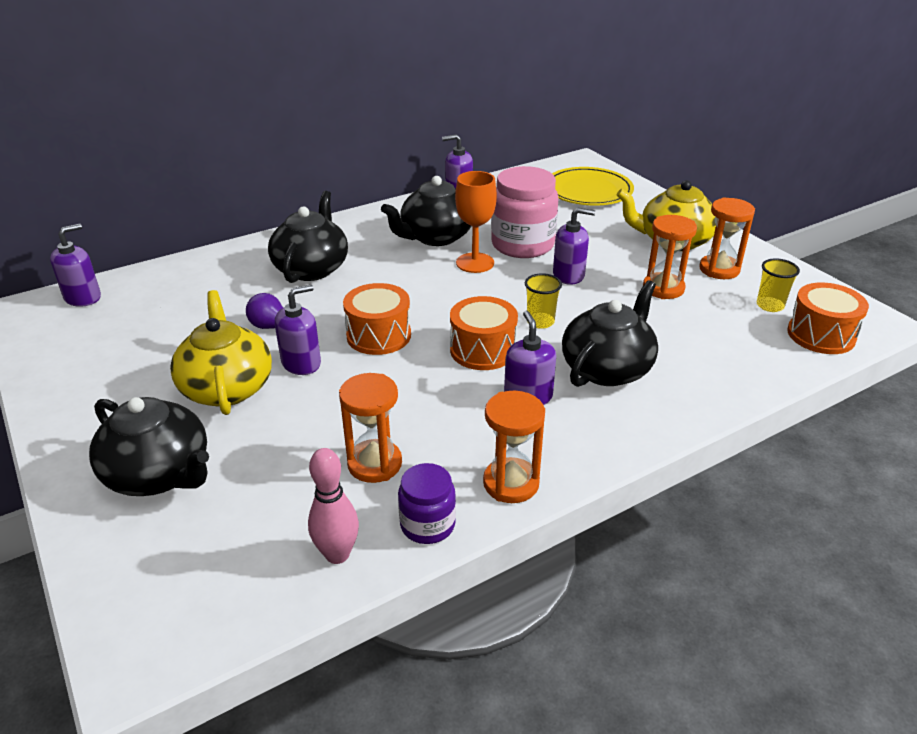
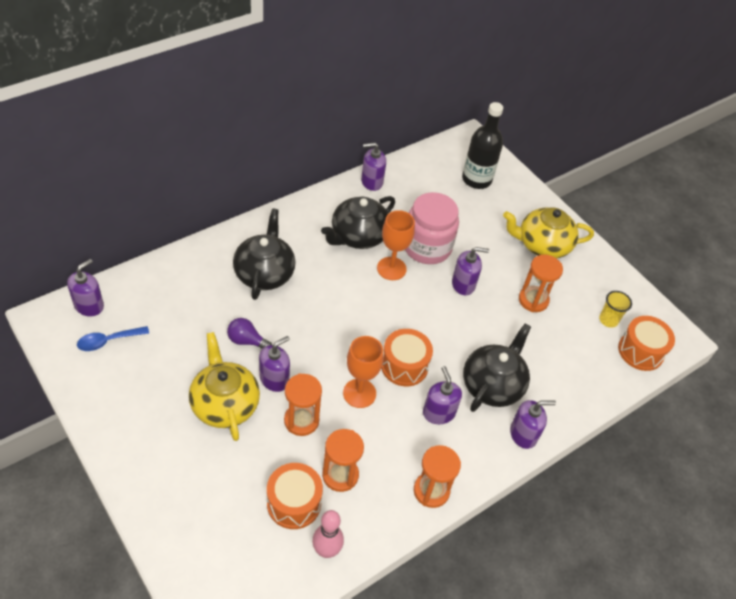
camera: 10 degrees left, 15 degrees up
(94, 328) = (108, 341): none -> blue spoon
(159, 474) = (195, 486): black teapot -> none
(379, 335) = (327, 350): orange drum -> orange drum (294, 503)
(416, 377) = (359, 393): none -> orange goblet
(427, 525) = (380, 526): purple jar -> none
(540, 322) = (444, 336): yellow cup -> none
(588, 191) = (476, 179): yellow plate -> black bottle
(653, 420) = (523, 434): none -> purple soap dispenser
(719, 269) = (575, 279): orange hourglass -> orange hourglass (301, 420)

